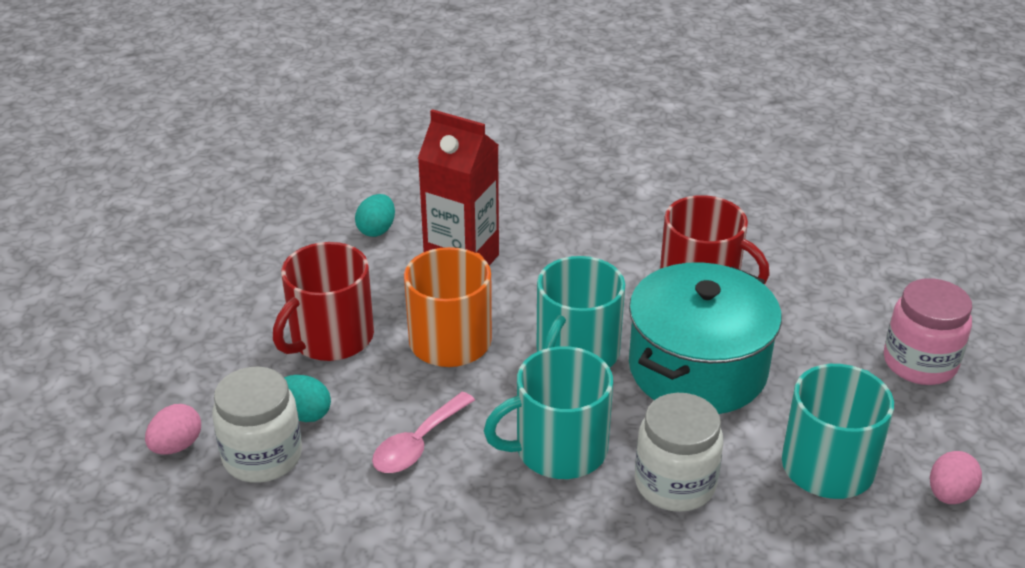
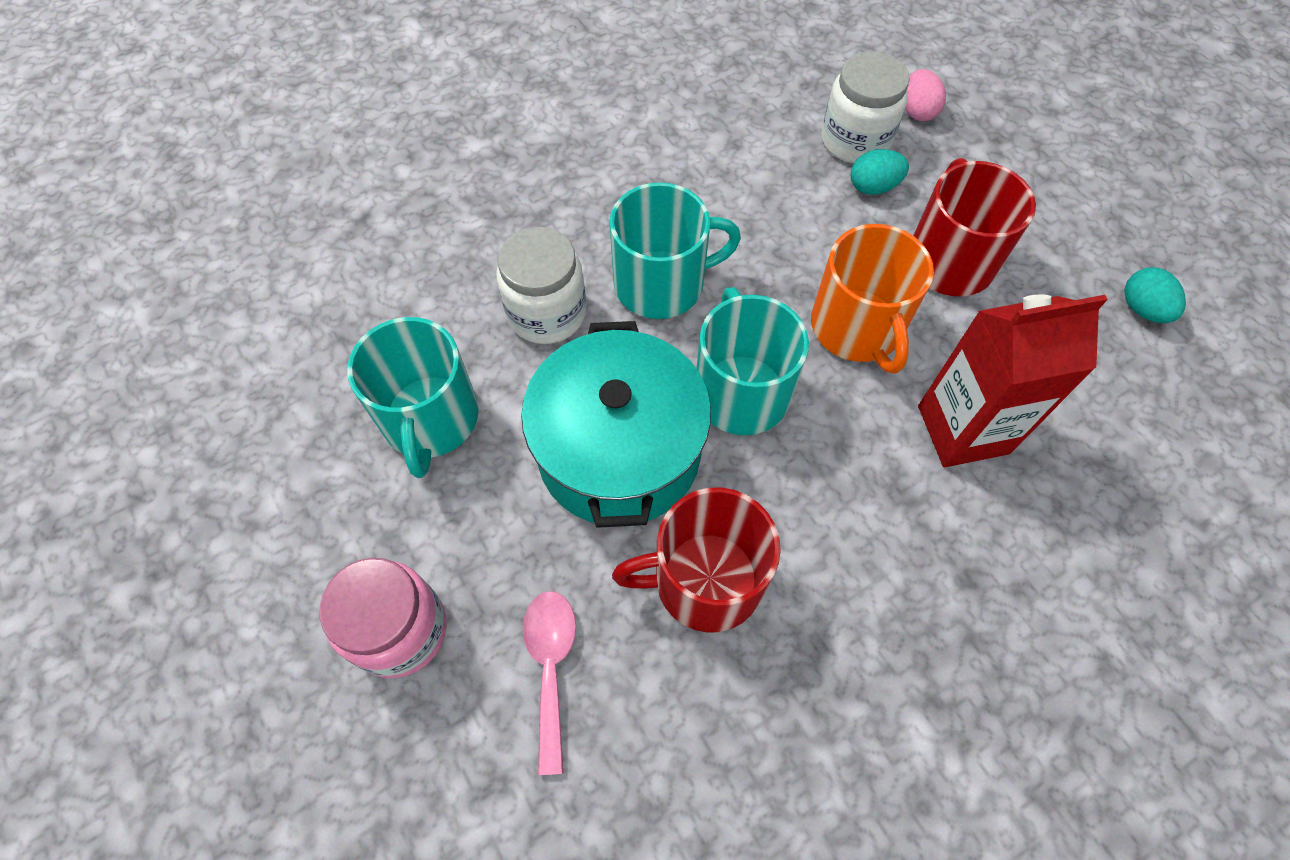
camera: 140 degrees right, 25 degrees up
(376, 230) = (1090, 410): turquoise egg -> turquoise egg (1142, 309)
(418, 444) = (767, 218): pink spoon -> pink spoon (551, 666)
(559, 449) = (661, 283): turquoise mug -> turquoise mug turned 45 degrees clockwise
(949, 494) = (307, 458): pink egg -> none

